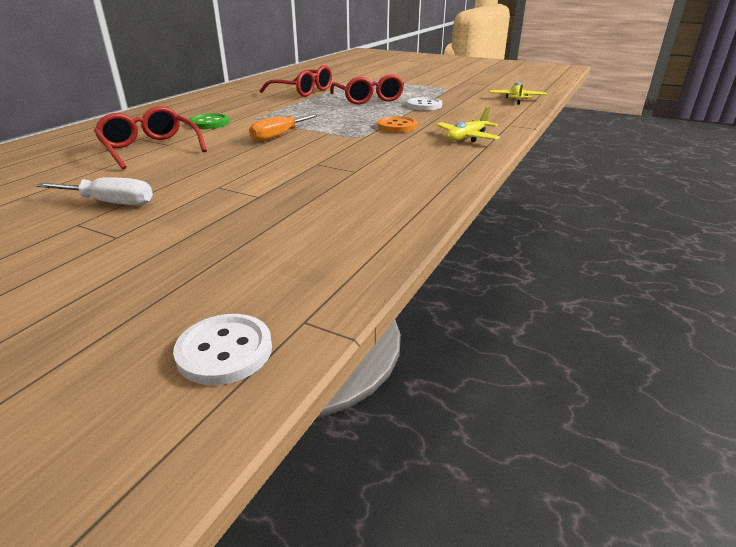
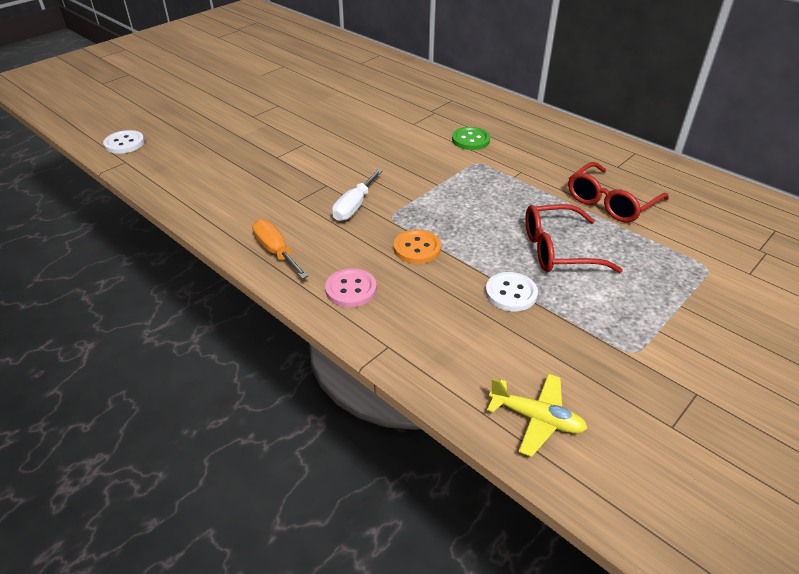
camera: 105 degrees right, 10 degrees up
(111, 203) = (301, 111): white screwdriver -> white screwdriver (354, 206)
(150, 148) = (404, 117): red glasses -> none
(279, 136) = (413, 173): orange screwdriver -> orange screwdriver (276, 252)
(466, 138) = (351, 289): yellow plane -> pink button

